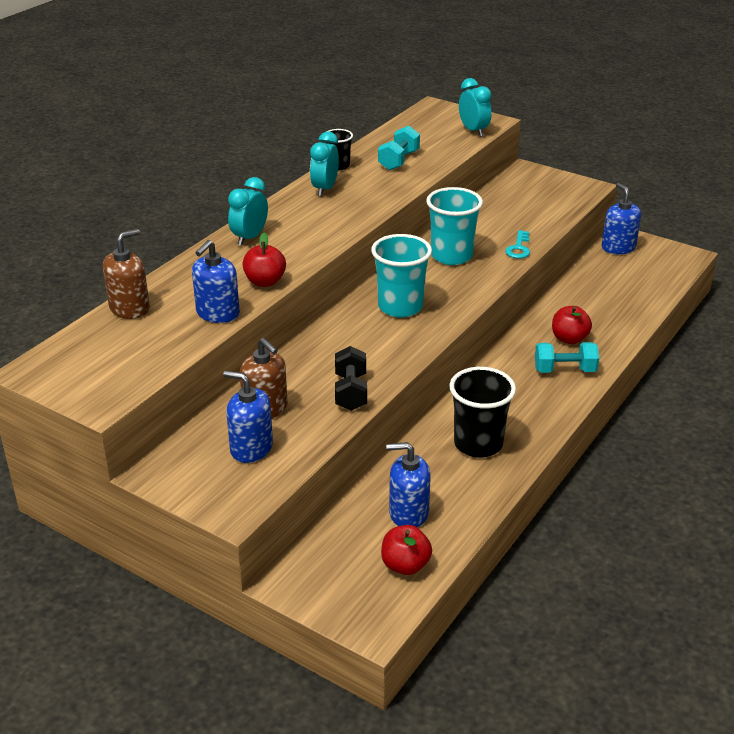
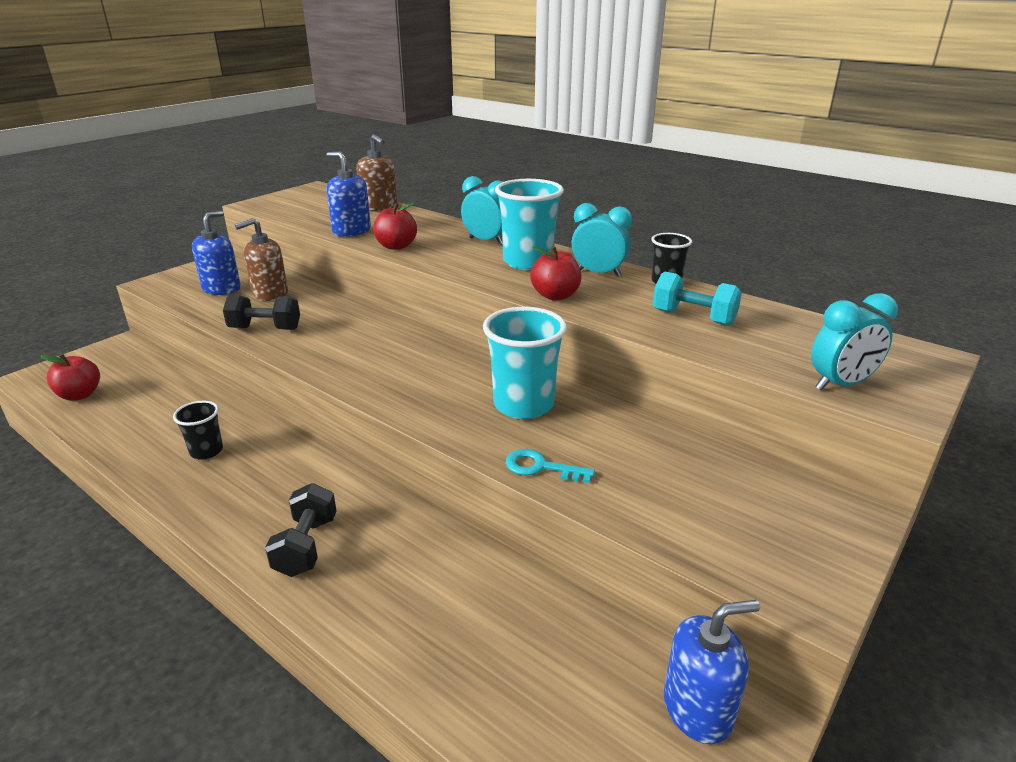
camera: 95 degrees right, 5 degrees down
(400, 307) = (407, 361): turquoise cup -> turquoise cup (528, 262)
(408, 513) = (141, 401): blue soap dispenser -> none
(478, 444) = (206, 451): black cup -> black cup, size x0.56
(564, 370) = (306, 546): turquoise dumbbell -> black dumbbell
(569, 339) = (382, 565): red apple -> red apple (555, 296)

